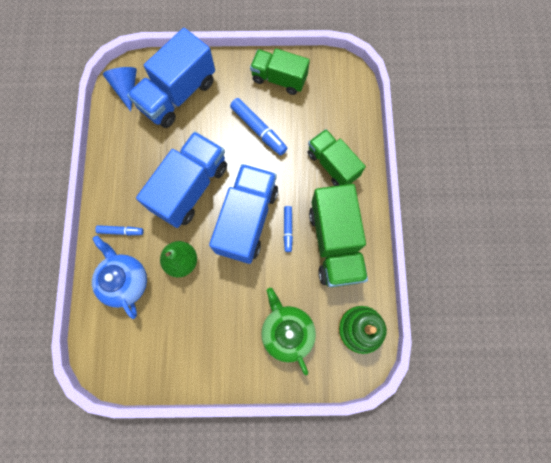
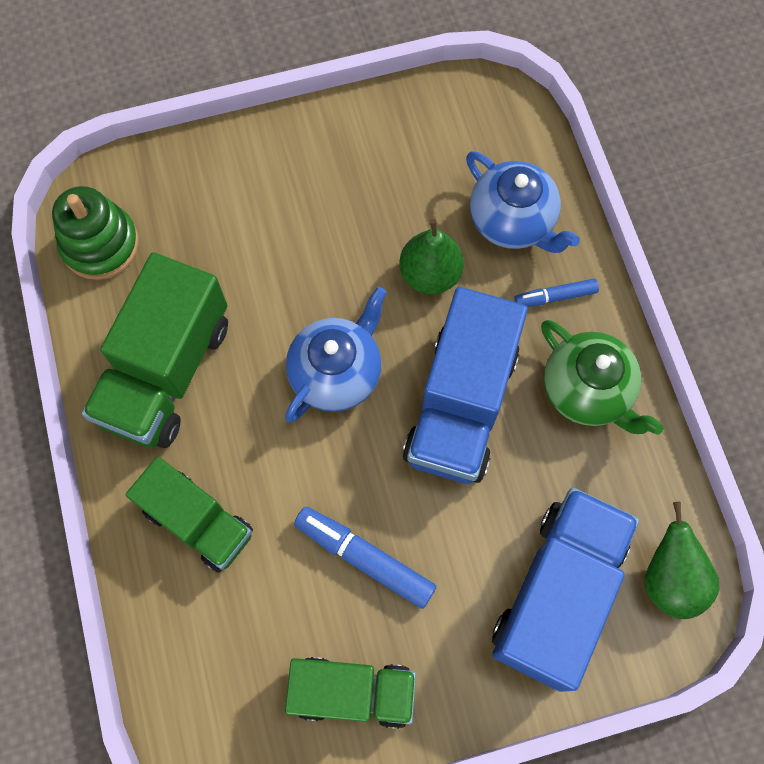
camera: 165 degrees right, 5 degrees down
(126, 88) = (669, 579): blue cone -> green pear
(247, 220) = (337, 373): blue truck -> blue teapot
(287, 229) = (258, 374): blue marker -> none
(287, 331) = (221, 212): green teapot -> green teapot (587, 391)
(335, 243) = (166, 371): green truck -> green truck turned 135 degrees counterclockwise

